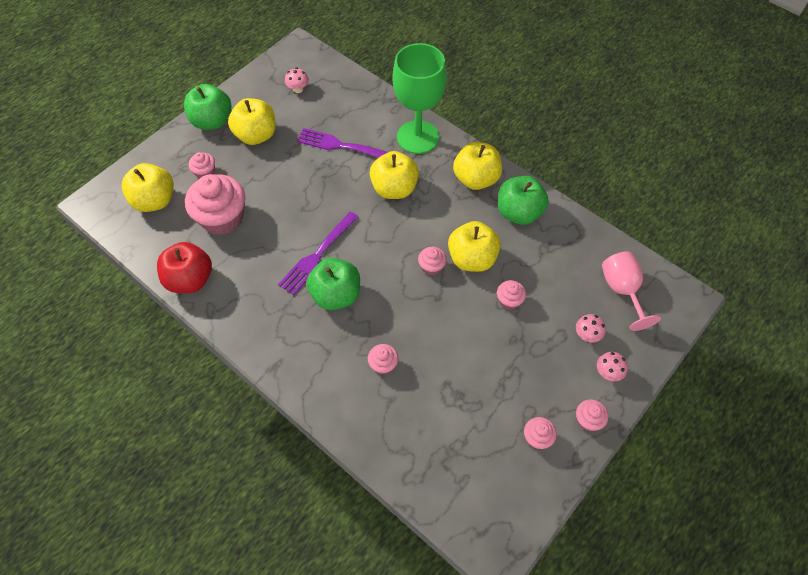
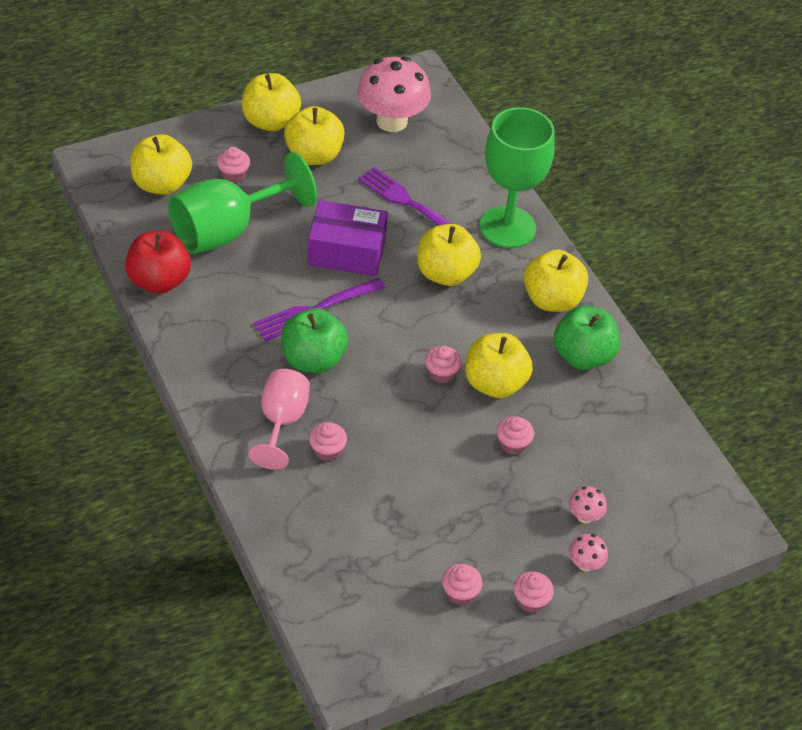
camera: 20 degrees right, 10 degrees down
(212, 121) = (270, 121): green apple -> yellow apple
(222, 218) = (227, 230): pink cupcake -> green goblet
(298, 89) = (392, 121): pink mushroom -> pink mushroom, size x2.32
(317, 200) = (346, 251): none -> purple box
(622, 290) = (659, 487): pink goblet -> pink goblet (281, 422)

